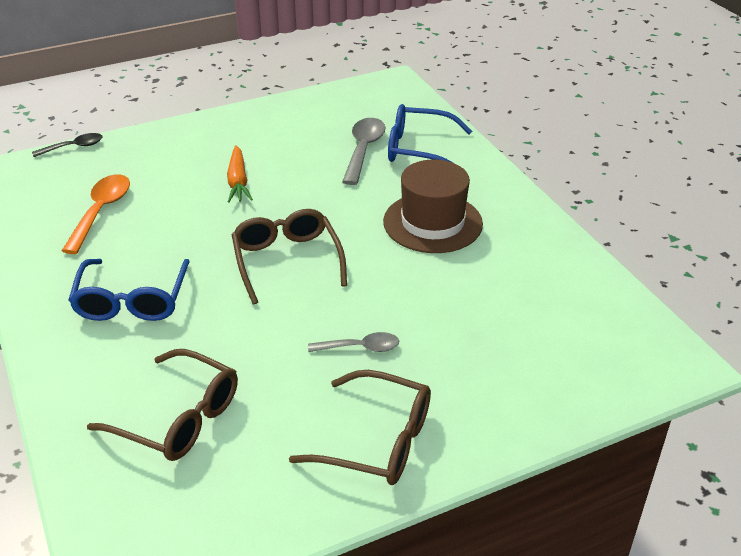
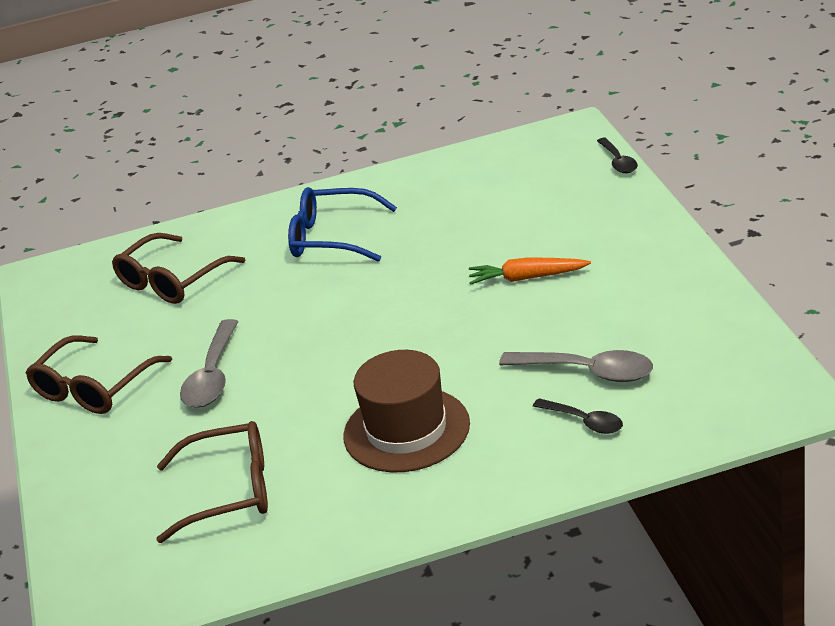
camera: 105 degrees right, 5 degrees down
(101, 211) = (484, 199): orange spoon -> none
(287, 260) = (365, 323): brown glasses -> brown glasses (230, 491)
(360, 347) = (212, 376): grey spoon -> grey spoon, size x1.61
(418, 149) = (584, 421): blue glasses -> black spoon

